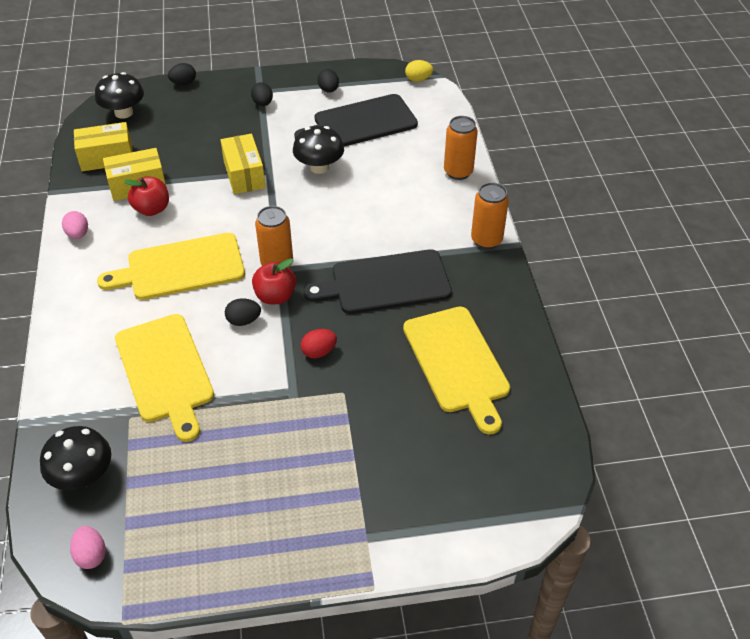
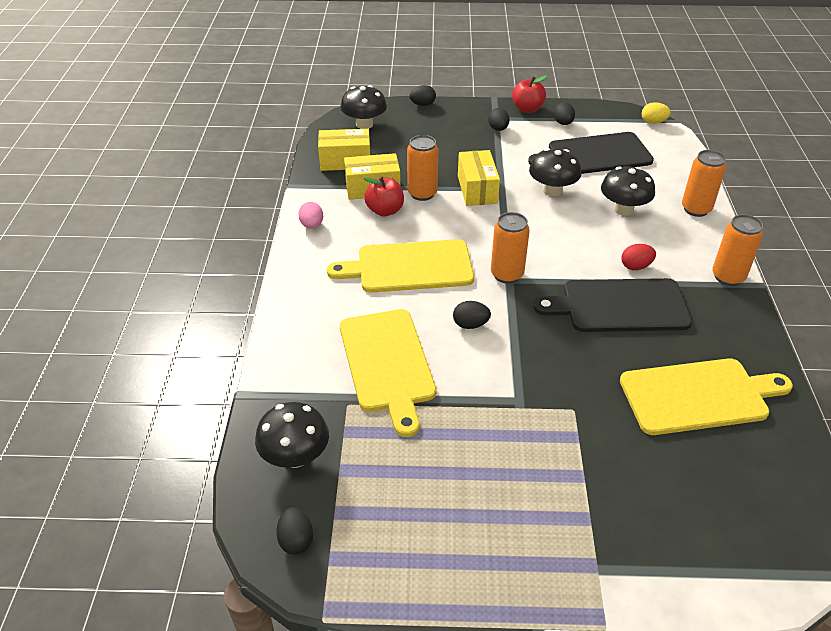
camera: 10 degrees right, 5 degrees down
(91, 555) = (296, 540): pink egg -> black egg
(189, 185) = (422, 193): none -> orange can
(275, 296) = (504, 305): red apple -> red apple (527, 109)
(319, 352) = (548, 365): red egg -> red egg (635, 266)
(389, 180) = (623, 209): none -> black mushroom
(457, 363) = (699, 396): yellow cutting board -> yellow cutting board turned 90 degrees counterclockwise

